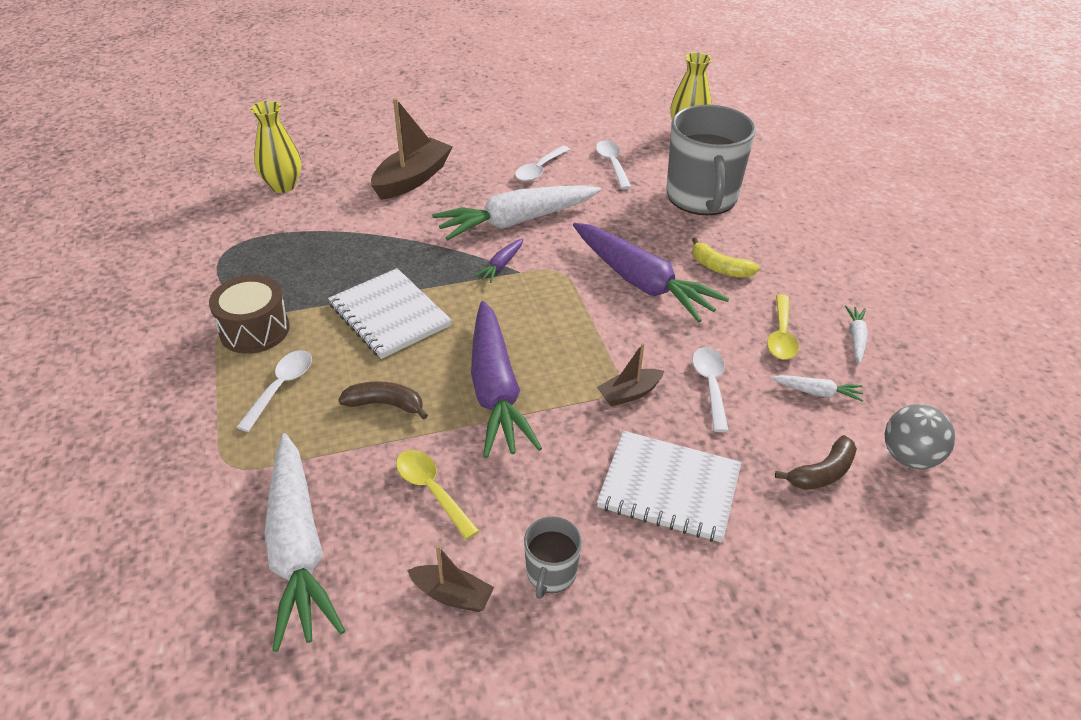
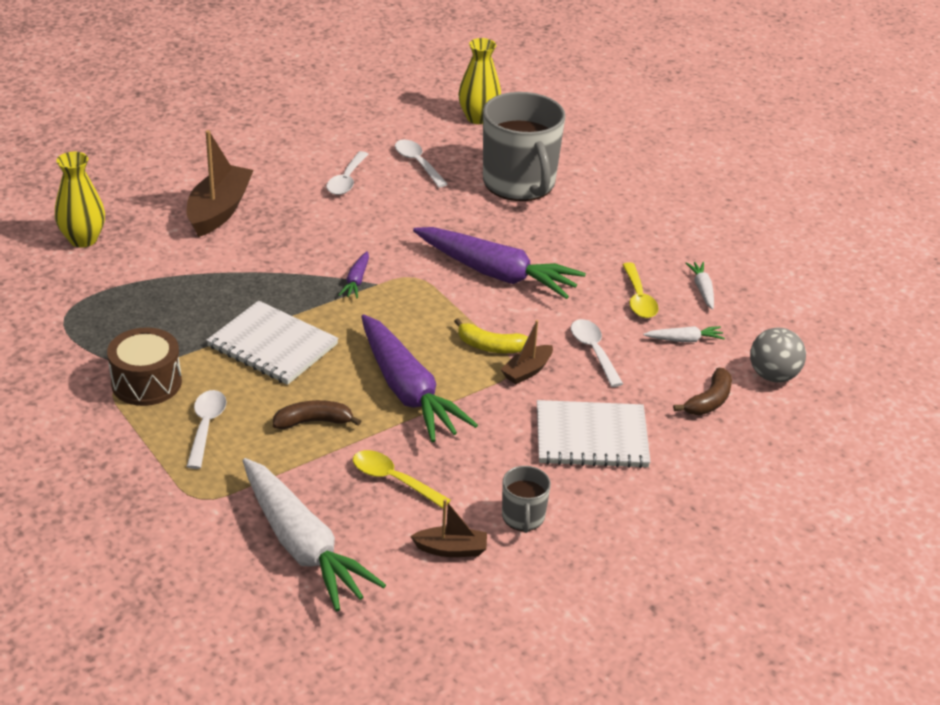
camera: 20 degrees left, 5 degrees down
(516, 221) = (350, 236): white carrot -> none
(720, 268) = (562, 248): yellow banana -> yellow banana (490, 346)

